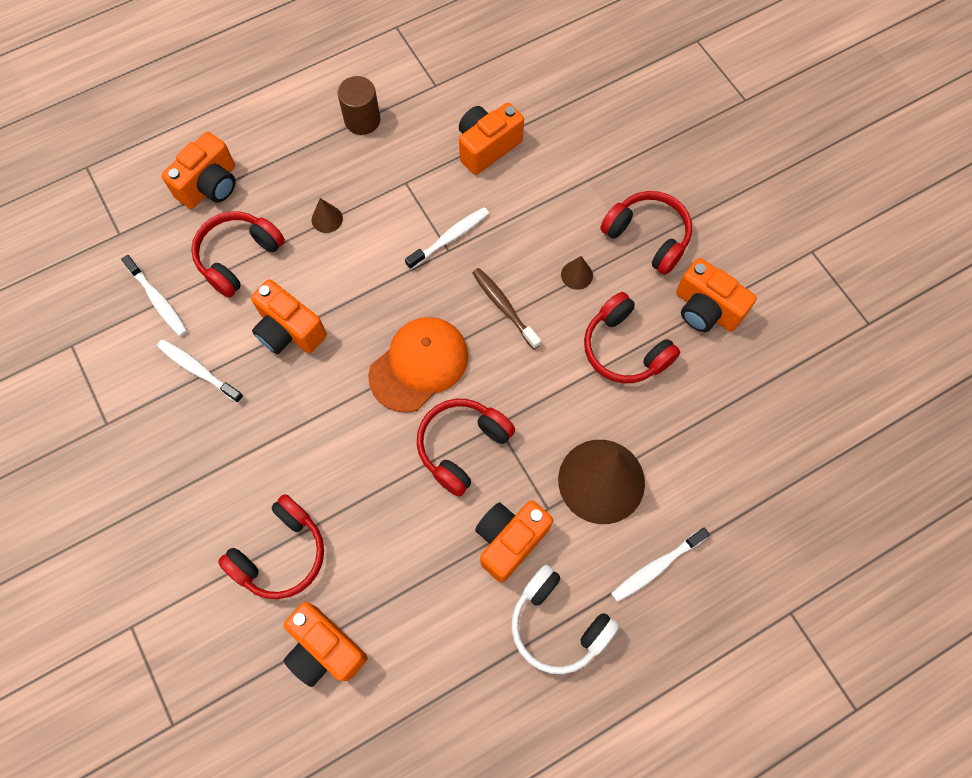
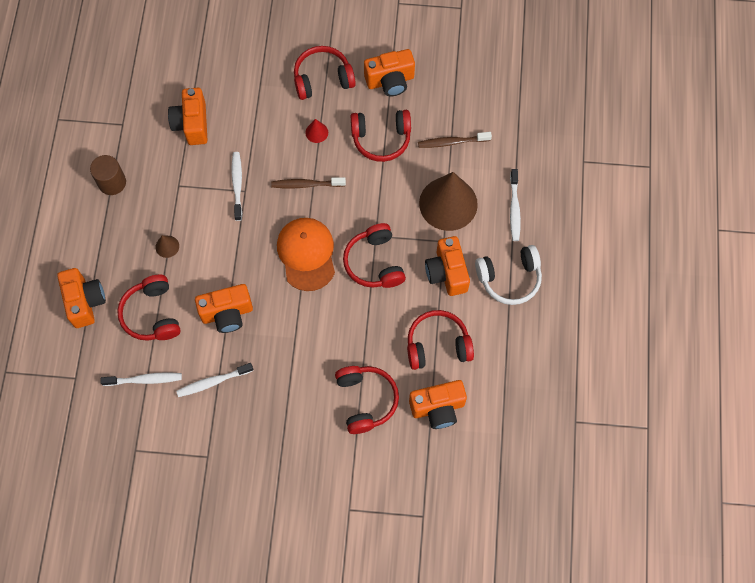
camera: 55 degrees left, 0 degrees up
(407, 593) = (437, 345): none -> red headphones
(576, 275) = (316, 132): brown cone -> red cone
(685, 431) = (452, 142): none -> brown toothbrush

